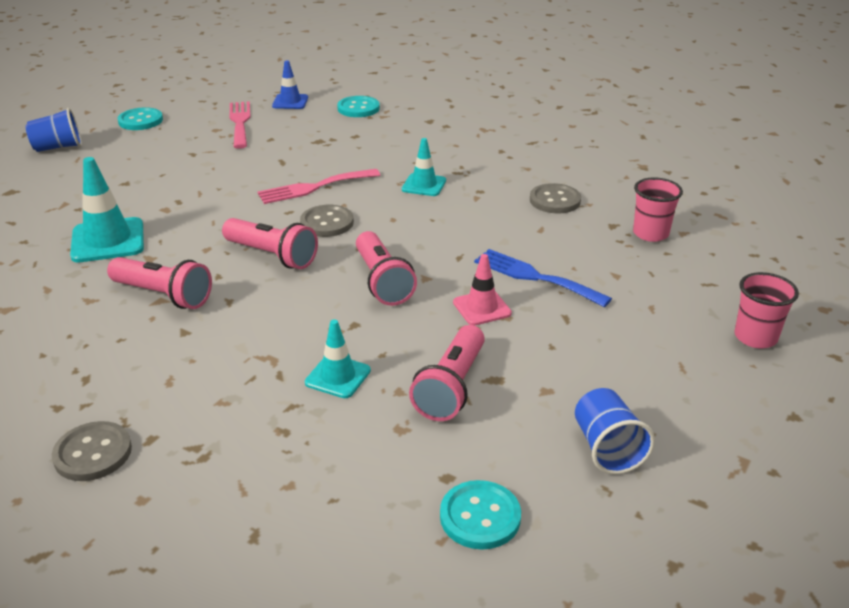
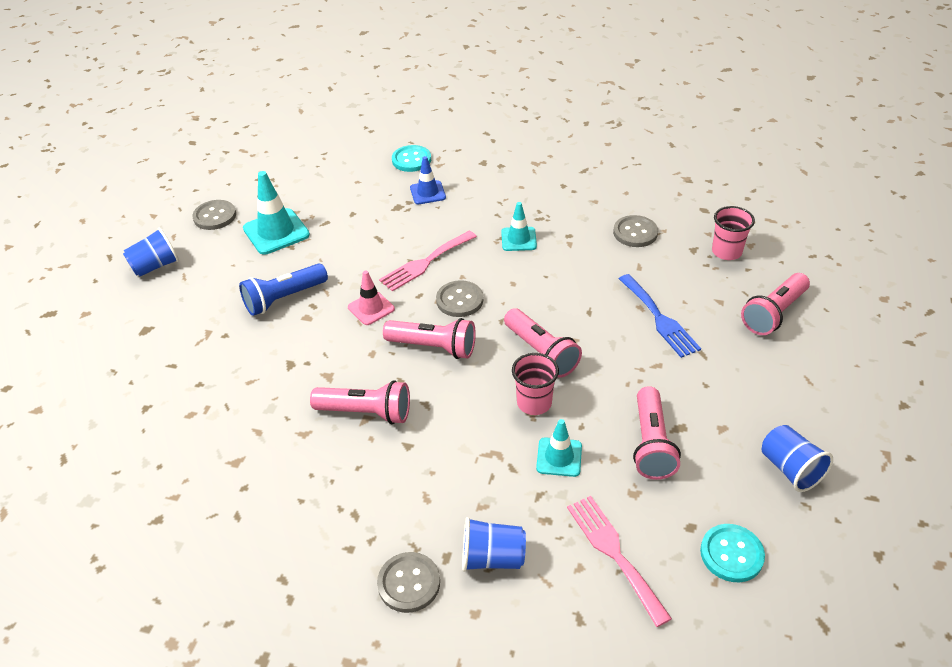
camera: 15 degrees left, 10 degrees up
(108, 240) = (277, 365): turquoise traffic cone -> turquoise traffic cone (276, 232)
(140, 121) = (215, 216): turquoise button -> grey button
(155, 191) = (284, 298): none -> blue flashlight
(198, 452) = (492, 558): none -> blue cup
(240, 122) = (312, 199): pink fork -> pink fork (614, 553)
(290, 102) = (344, 164): blue traffic cone -> blue traffic cone (427, 193)
(482, 308) = (634, 360): pink traffic cone -> pink traffic cone (371, 308)
(535, 277) = (659, 318): blue fork -> blue fork turned 135 degrees counterclockwise
(674, 297) = (773, 313): none -> pink flashlight
(755, 337) = (847, 338): pink cup -> pink cup (534, 403)

